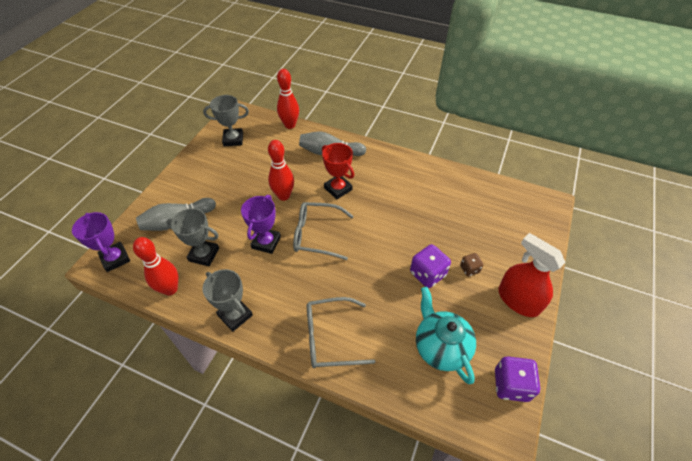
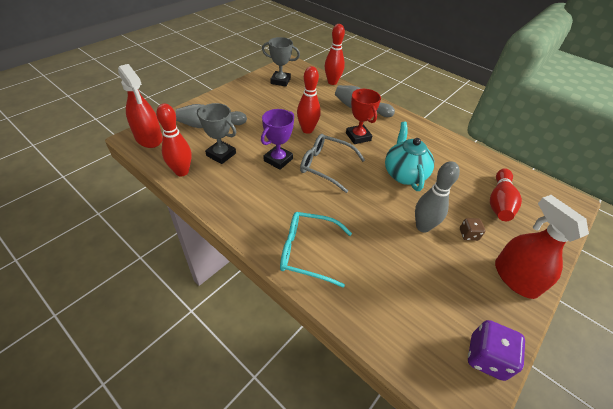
camera: 15 degrees right, 5 degrees down
(115, 258) = (149, 138): purple trophy -> red spray bottle
(235, 315) = (227, 207): grey trophy -> none
(330, 337) = (307, 252): grey glasses -> turquoise glasses
(427, 274) = (423, 226): purple dice -> grey bowling pin
(440, 347) = (417, 295): turquoise teapot -> turquoise teapot (404, 174)
(488, 224) = (499, 202): none -> red bowling pin

